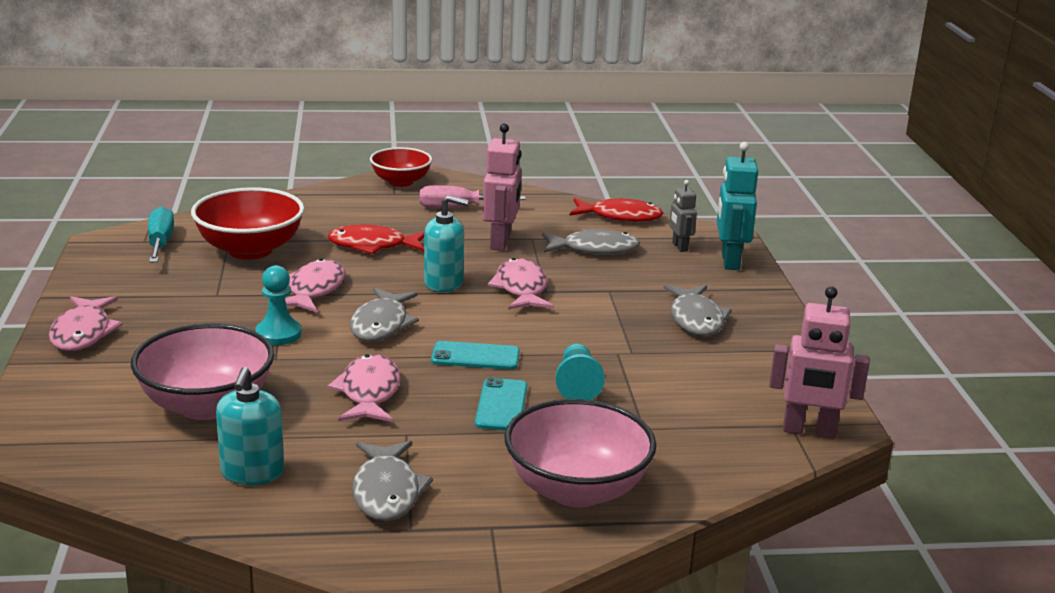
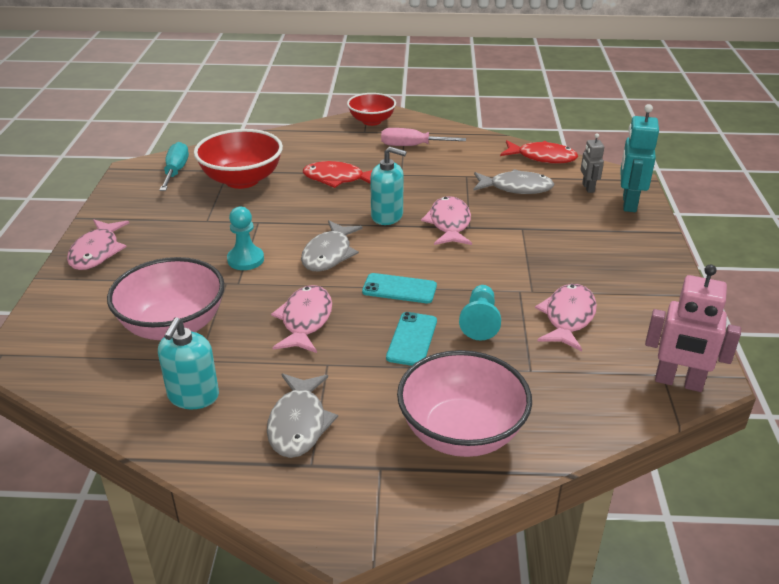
camera: 10 degrees right, 10 degrees up
(314, 290) = (283, 218): pink fish -> pink fish (568, 318)
(501, 242) = (440, 179): pink robot -> none
(696, 319) = (592, 260): grey fish -> none

